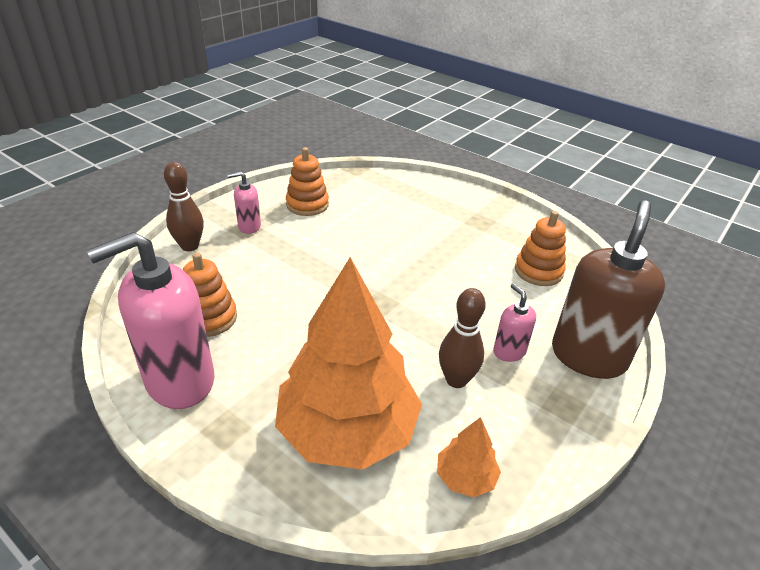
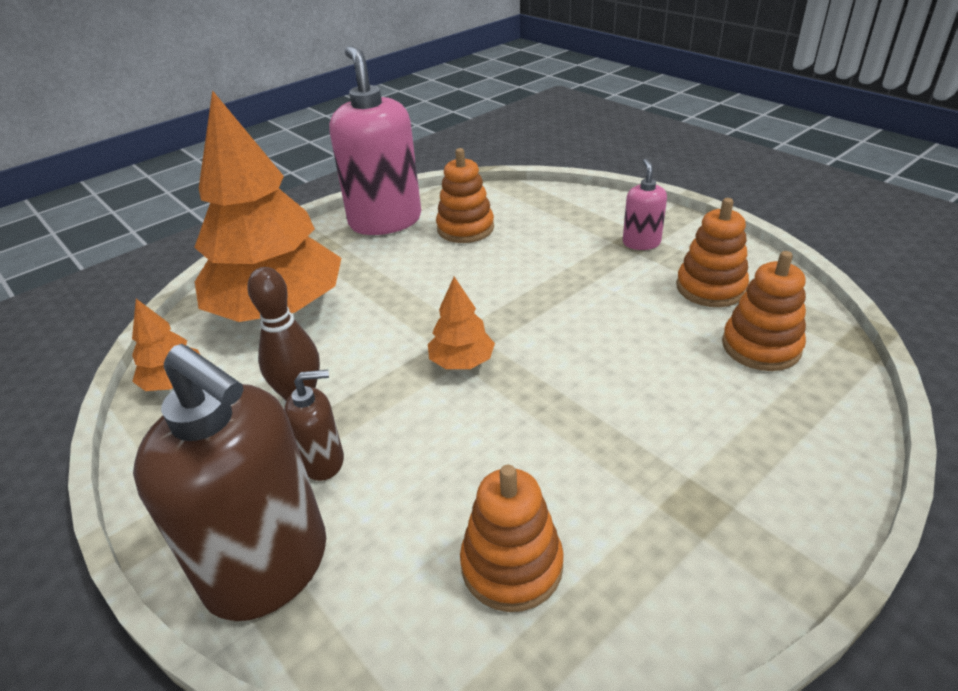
camera: 105 degrees right, 0 degrees up
(190, 246) = (594, 208): brown bowling pin -> none
(363, 195) = (761, 346): none -> orange stacking toy
(399, 301) = (462, 362): none -> orange tree
(509, 351) = (323, 461): pink soap dispenser -> brown soap dispenser

